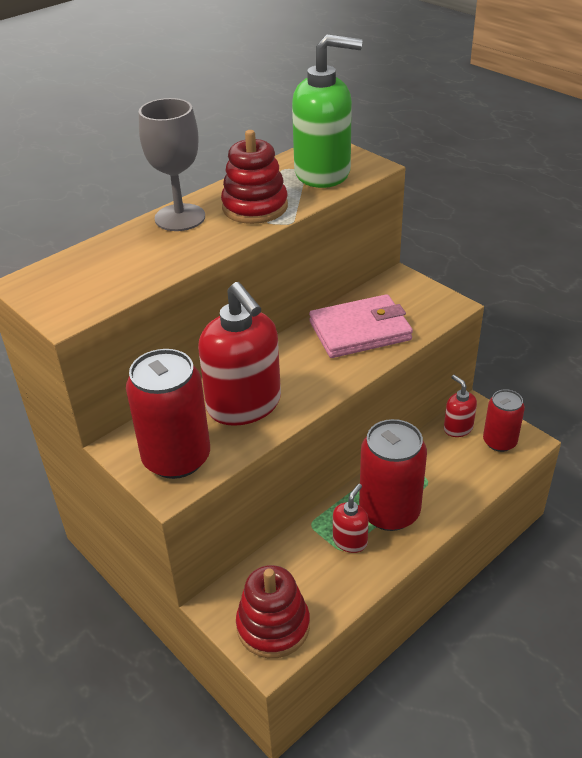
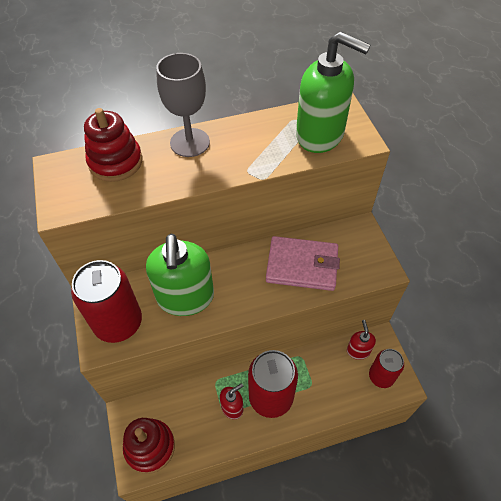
camera: 25 degrees right, 15 degrees up
(244, 405) = (185, 298): red soap dispenser -> green soap dispenser
(255, 207) = (247, 152): red stacking toy -> red stacking toy (115, 162)

